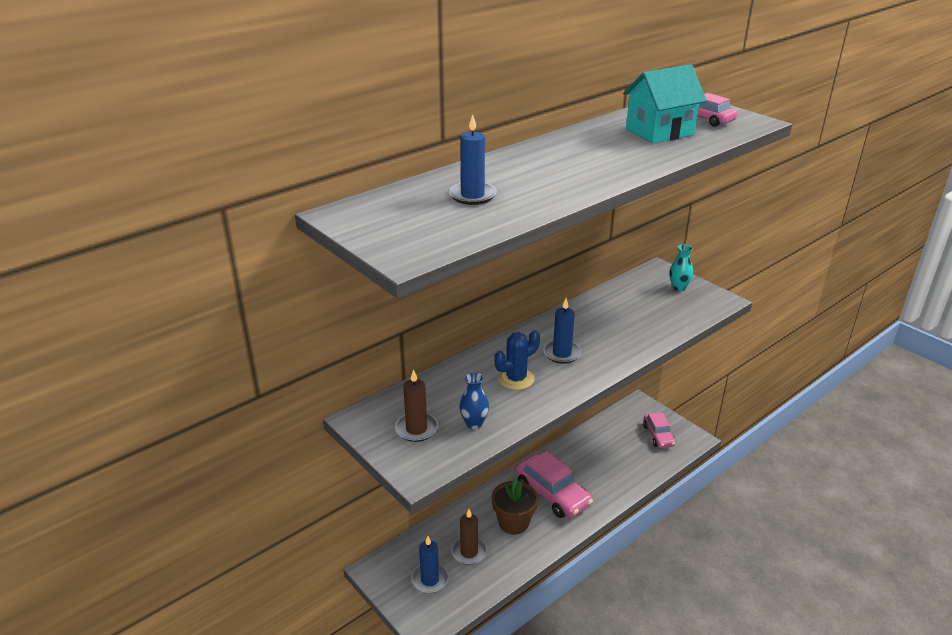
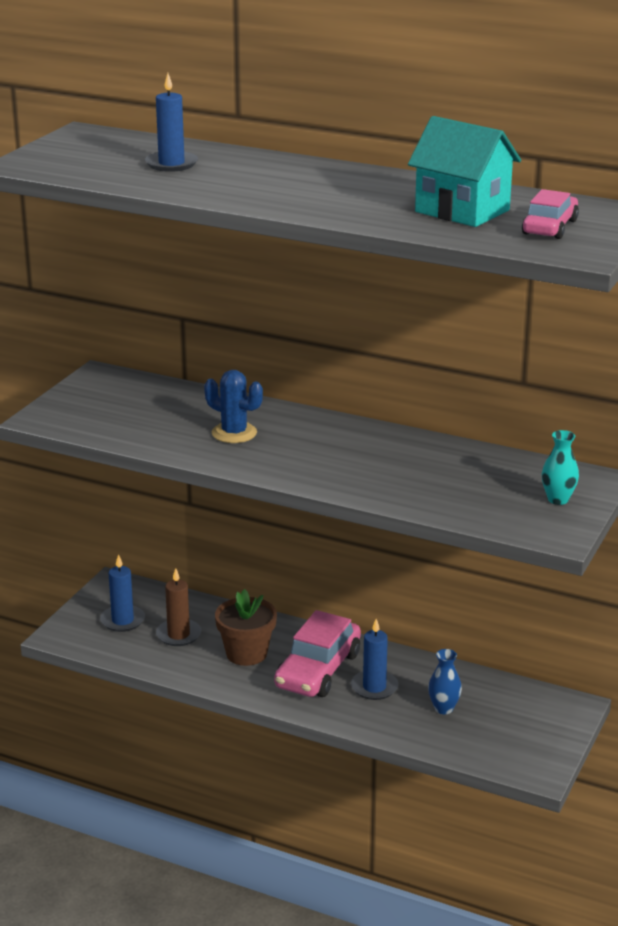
camera: 65 degrees right, 5 degrees down
(416, 429) = (106, 403): brown candle -> none
(474, 423) = (136, 427): blue vase -> blue vase (443, 708)
(562, 353) = (309, 449): blue candle -> blue candle (374, 687)
(658, 435) = (514, 736): pink car -> none

